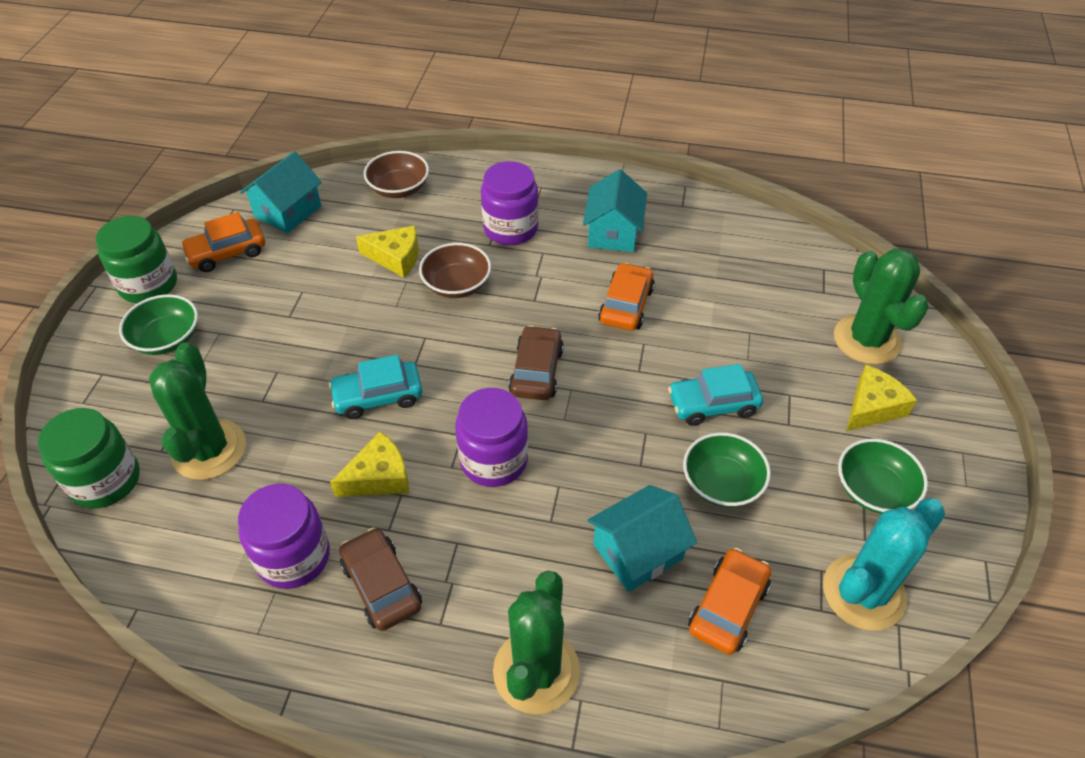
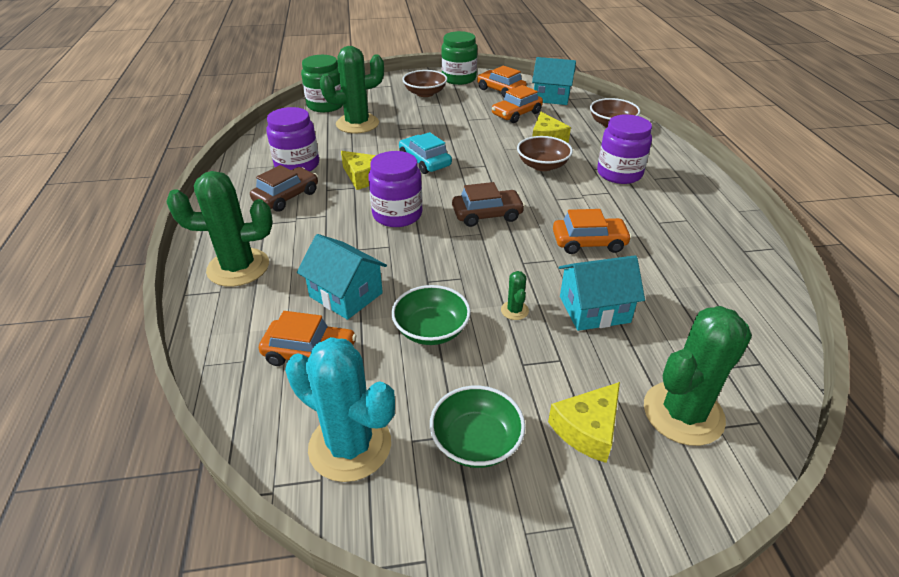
camera: 70 degrees right, 10 degrees down
(167, 339) = (425, 93): green bowl -> brown bowl
(310, 261) = (516, 114): none -> orange car
(613, 233) = (666, 220): turquoise house -> turquoise house (594, 309)
(713, 404) = (514, 310): turquoise car -> green cactus
(872, 407) = (587, 429): yellow cheese -> yellow cheese turned 105 degrees clockwise

